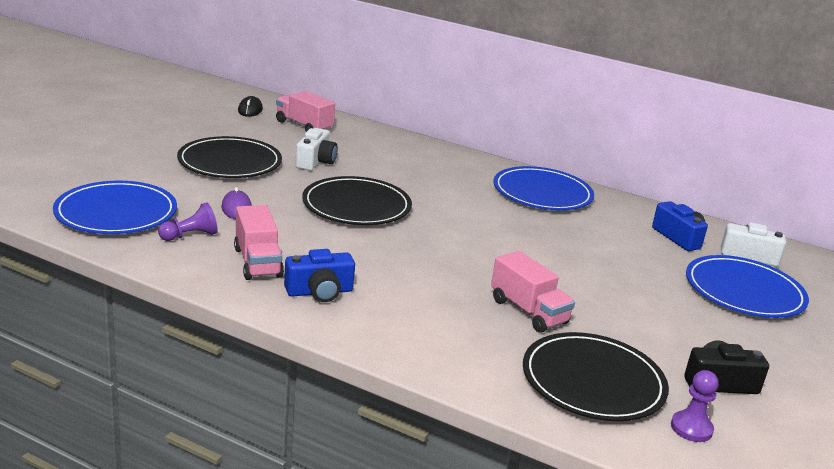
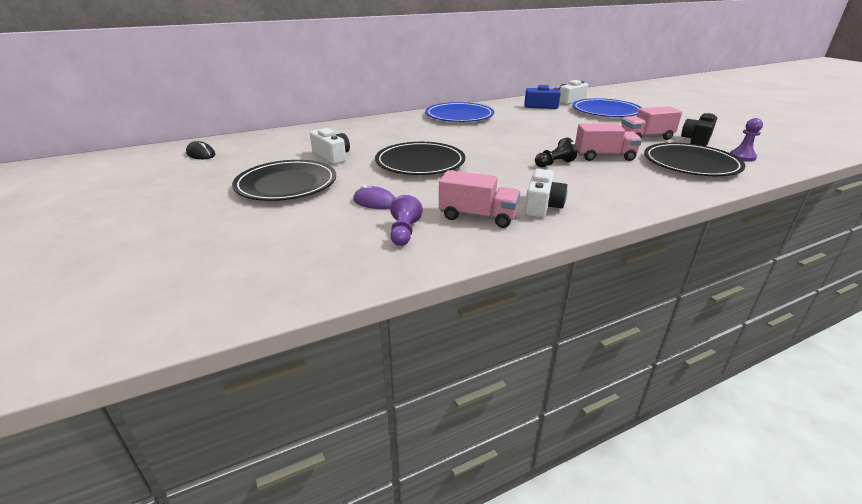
camera: 50 degrees left, 5 degrees up
(116, 213) = (316, 257): blue plate -> none
(304, 126) = (265, 145): pink truck -> pink truck (646, 138)
(319, 292) = (542, 206): blue camera -> white camera
(455, 281) = (554, 164): none -> black pawn

